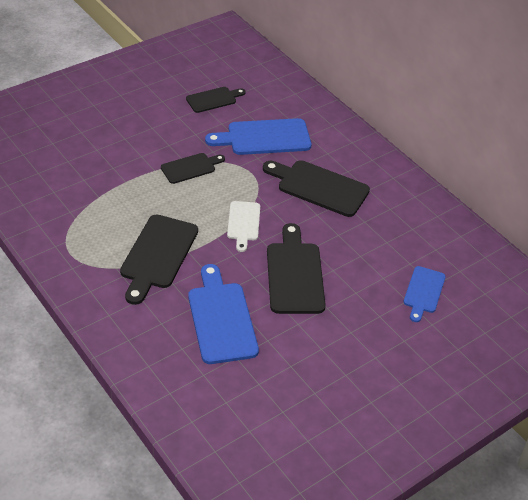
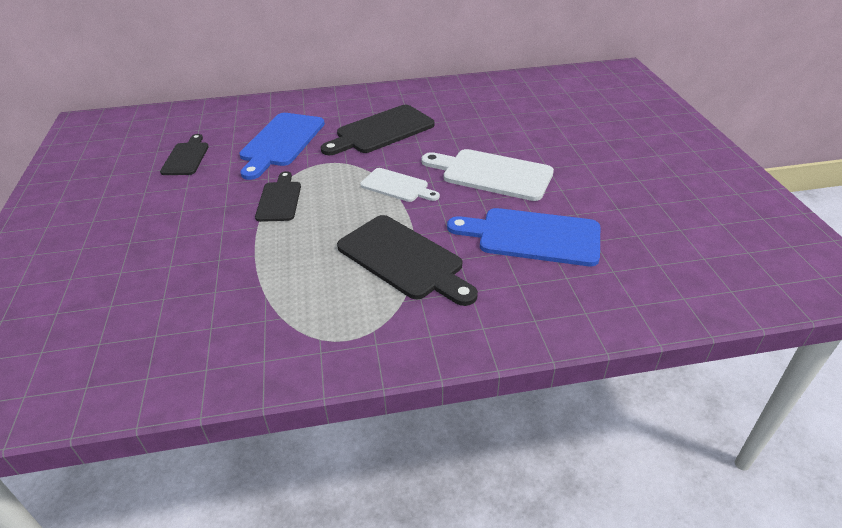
camera: 60 degrees left, 5 degrees down
(295, 274) = (492, 174): black cutting board -> white cutting board
(423, 292) = (551, 116): blue cutting board -> none

